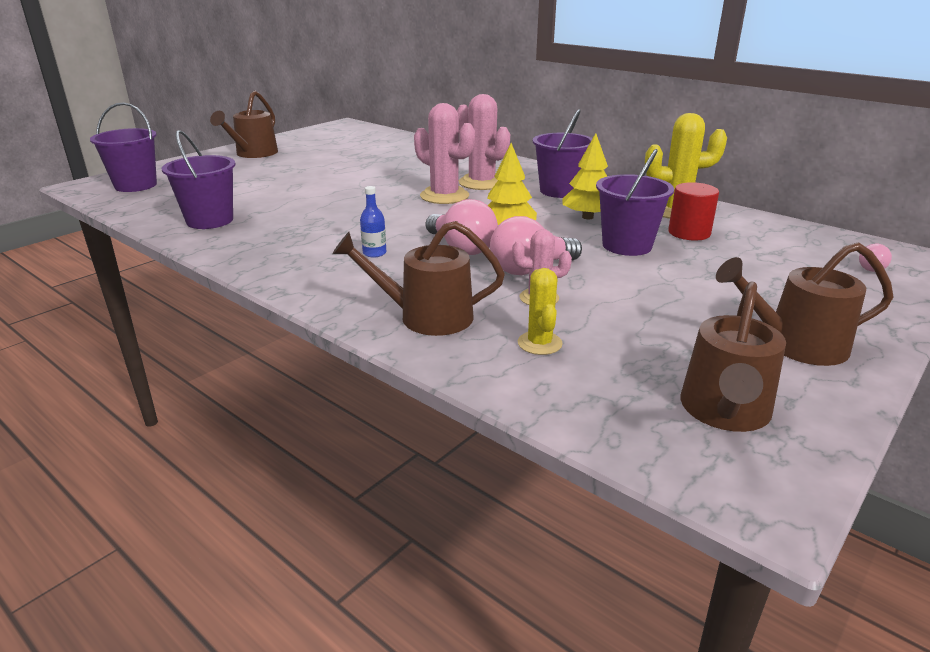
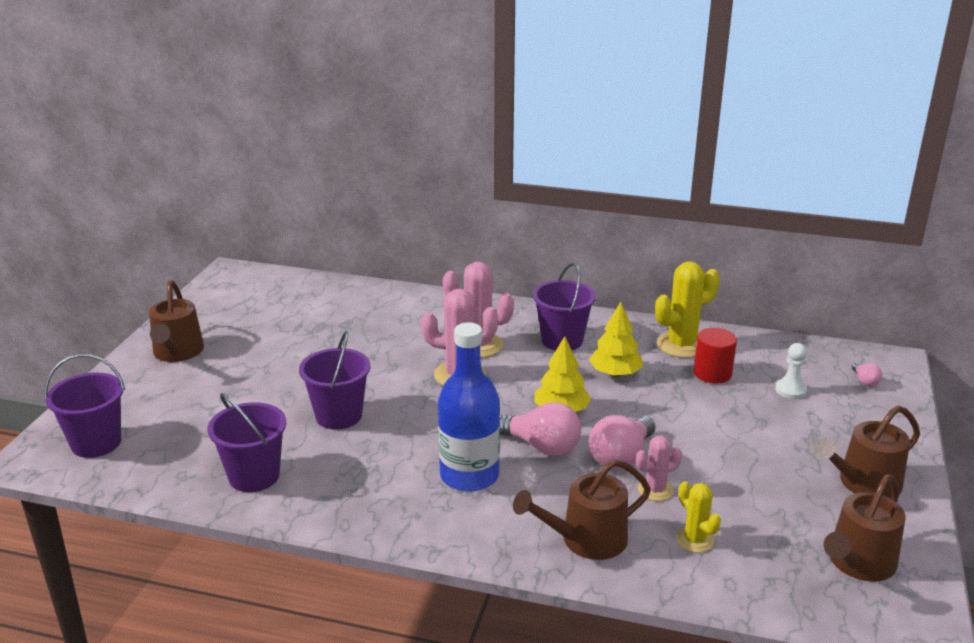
camera: 25 degrees left, 0 degrees up
(374, 253) = (469, 475): blue bottle -> blue bottle, size x2.49
(627, 245) = (675, 404): purple bucket -> purple bucket (339, 416)
(724, 411) = (858, 563): brown watering can -> brown watering can turned 45 degrees clockwise
(768, 258) = (790, 390): none -> white pawn

